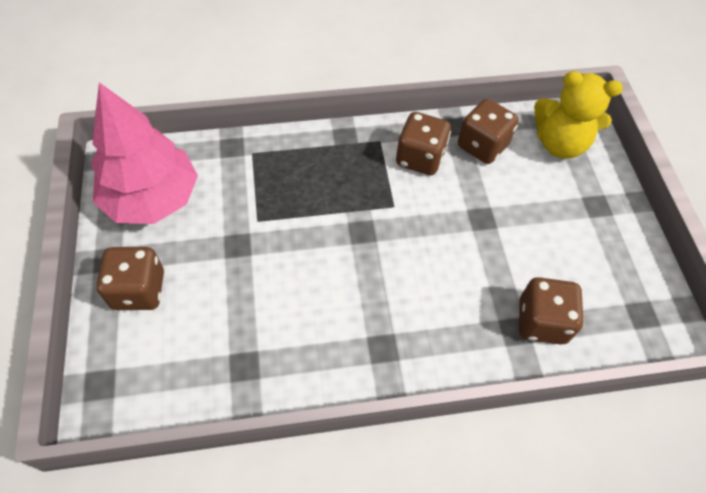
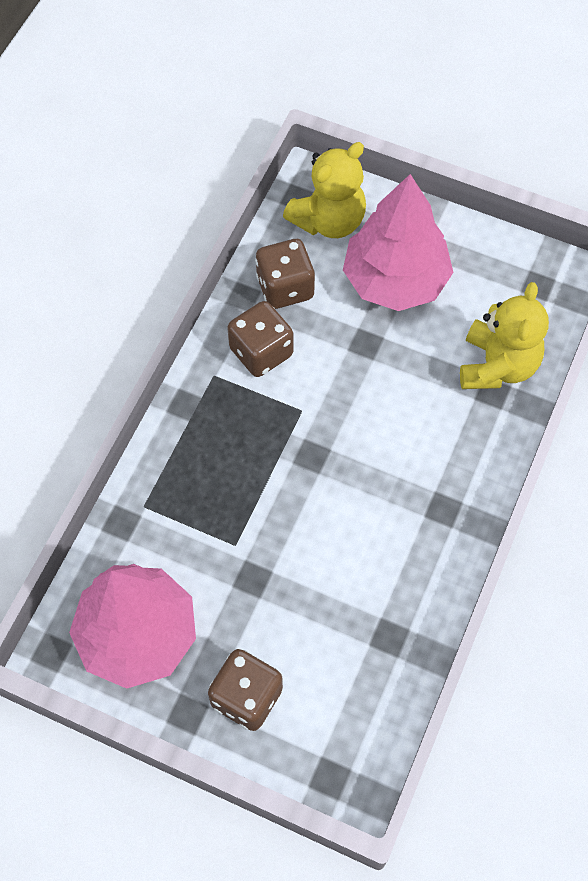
camera: 55 degrees left, 5 degrees up
(541, 321) = (497, 366): brown dice -> yellow teddy bear
(551, 210) = (395, 280): none -> pink tree

